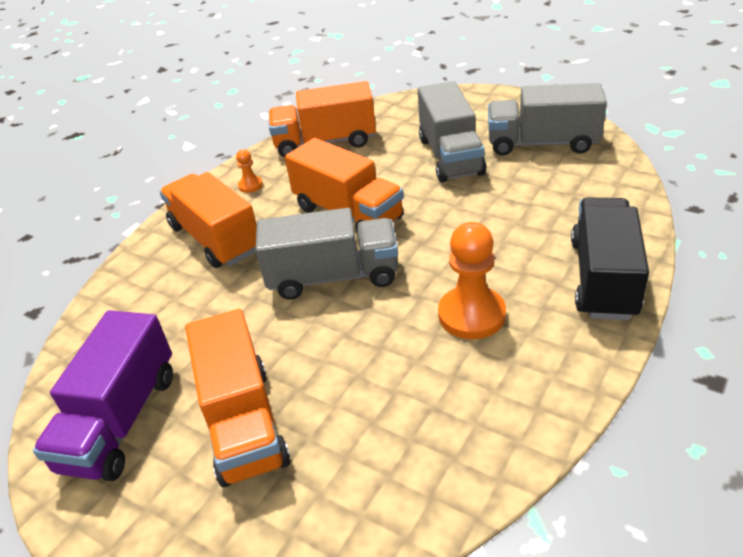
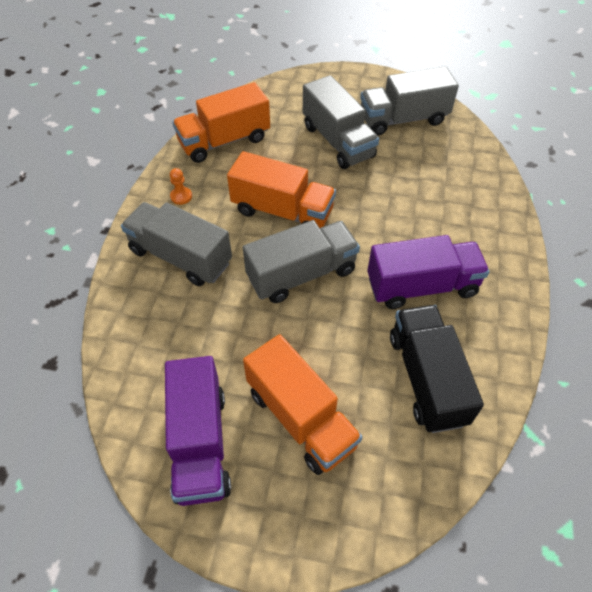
camera: 25 degrees left, 15 degrees up
(215, 239) = (180, 257): orange truck -> grey truck
(471, 315) = (422, 286): orange pawn -> purple truck
(603, 278) = (497, 236): black truck -> black truck (426, 378)

